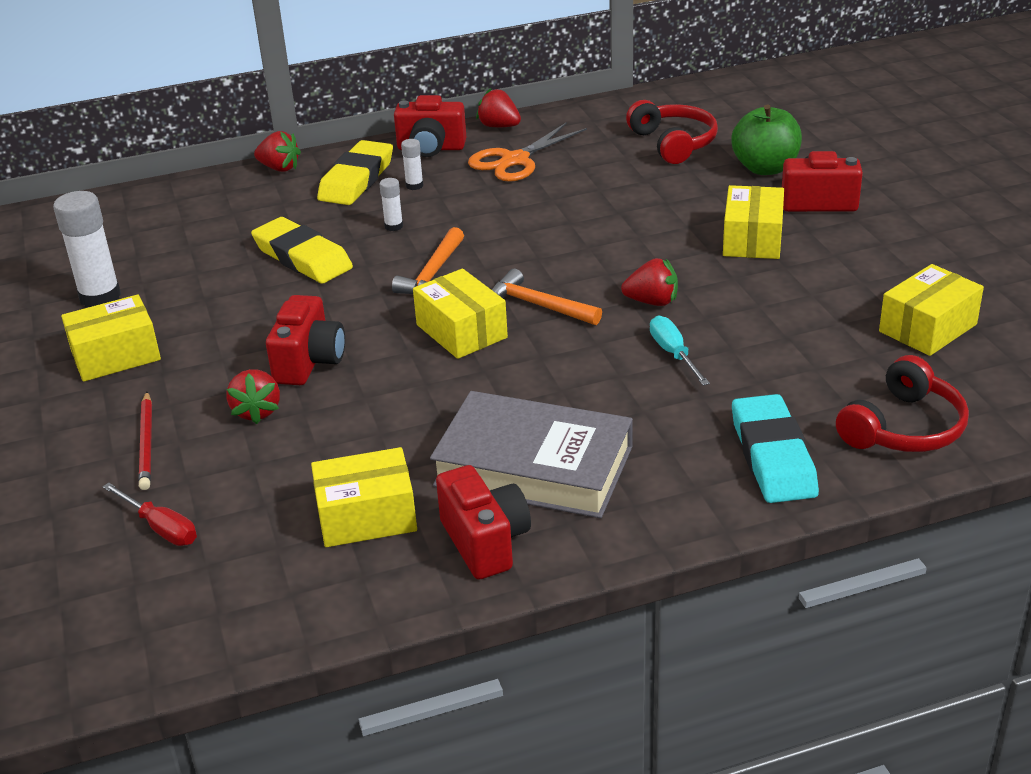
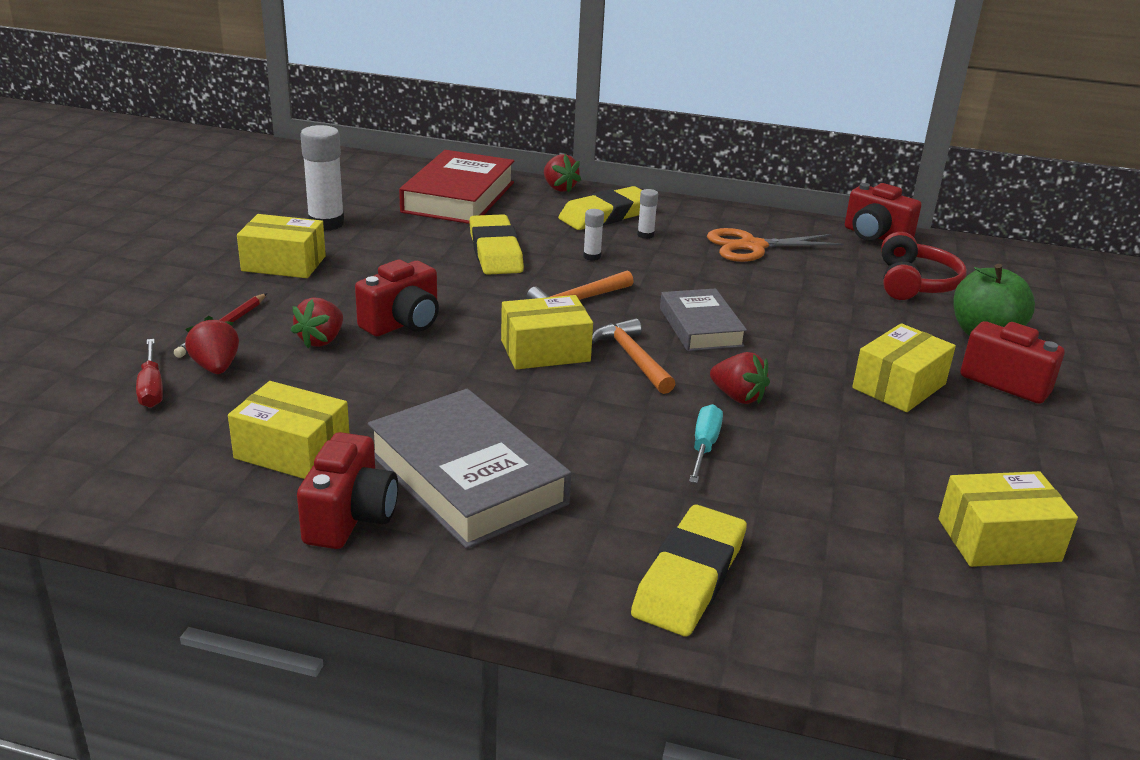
camera: 30 degrees right, 5 degrees down
(195, 216) = (458, 197): none -> red book
(431, 148) = (693, 214): red camera -> red camera (875, 236)
(461, 331) = (545, 351): yellow box -> yellow box turned 75 degrees clockwise
(499, 126) = (770, 218): red strawberry -> red strawberry (216, 367)
(558, 254) = (700, 327): none -> grey book
(773, 456) = (689, 577): turquoise eraser -> yellow eraser
(903, 428) = (858, 619): red headphones -> none

